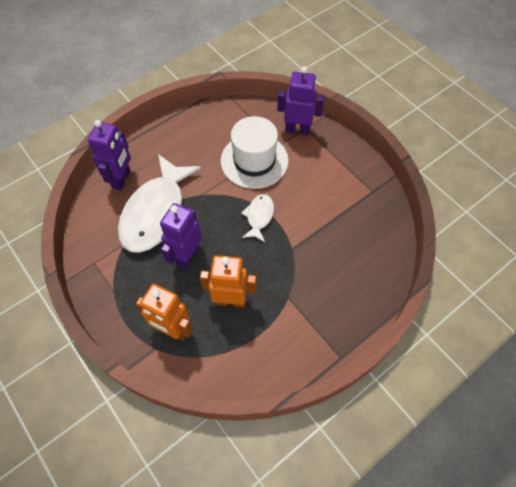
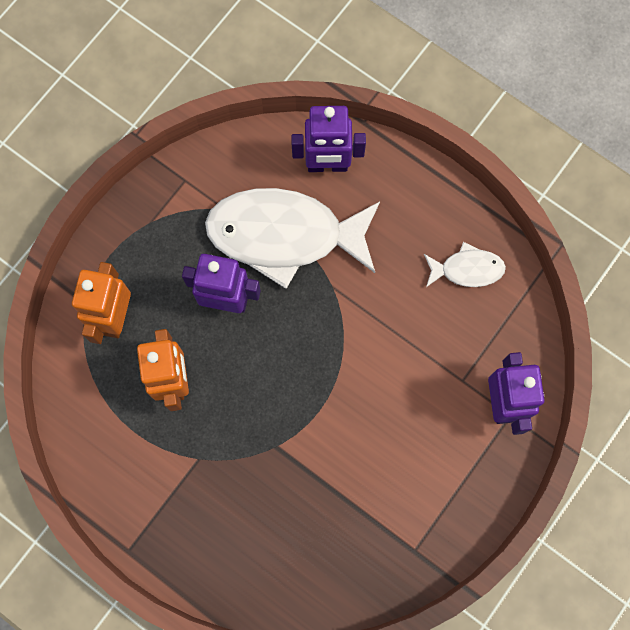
camera: 75 degrees right, 15 degrees up
(254, 160) = (418, 349): white hat -> none
(259, 216) = (318, 384): white fish -> white fish (467, 269)

